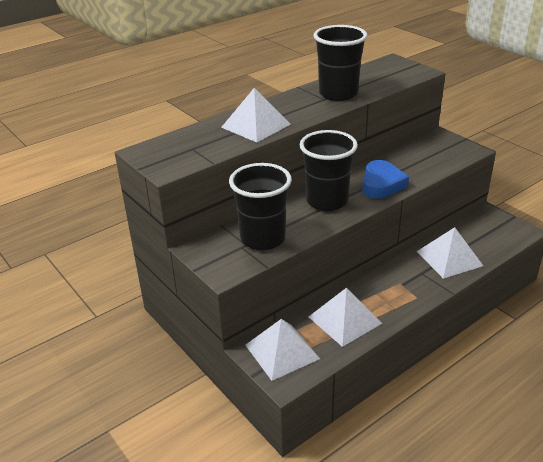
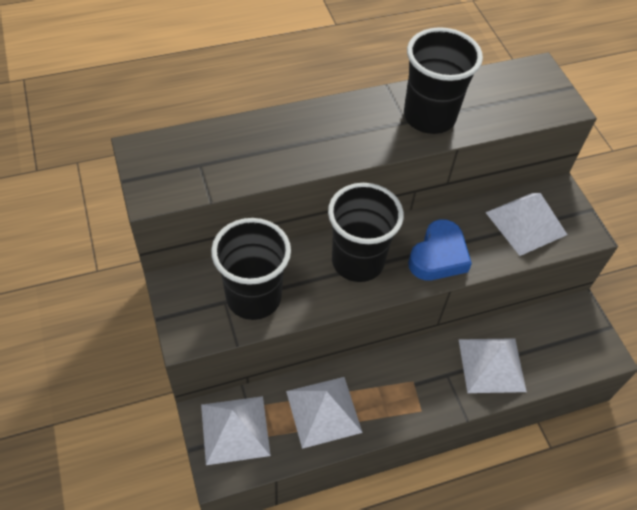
camera: 15 degrees right, 20 degrees up
(255, 125) = (294, 147): white pyramid -> white pyramid (526, 223)

